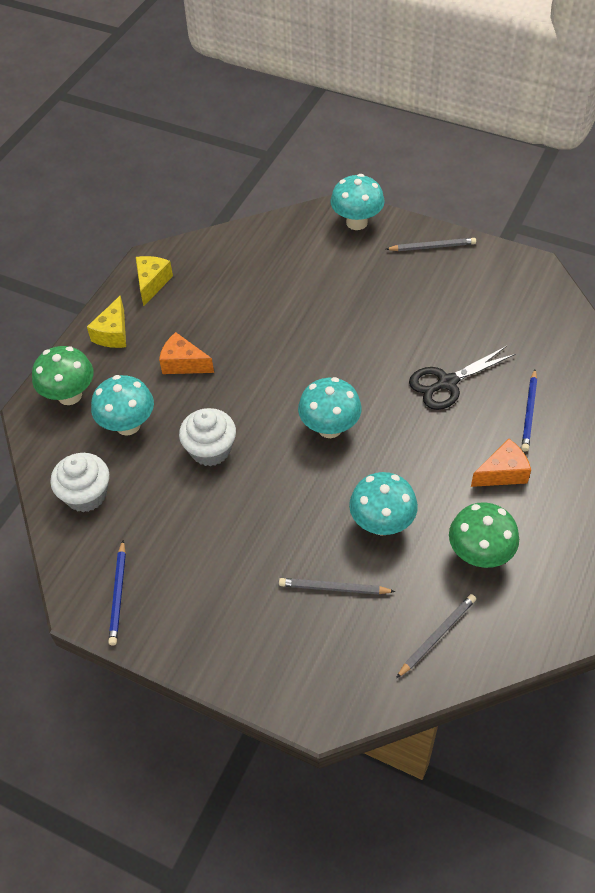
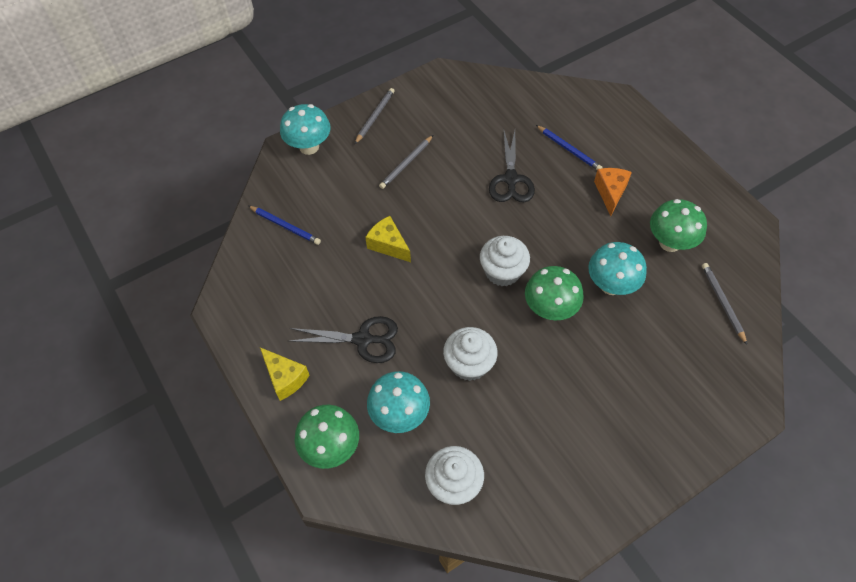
camera: 60 degrees left, 5 degrees up
(118, 594) = (573, 504): blue pencil -> blue pencil (285, 226)
(152, 283) = (251, 319): yellow cheese -> yellow cheese (388, 245)
(183, 364) = (363, 339): orange cheese -> black scissors
(314, 485) = (550, 309): none -> green mushroom
(330, 428) = (502, 271): turquoise mushroom -> white cupcake
(334, 588) = (650, 344): grey pencil -> grey pencil (406, 163)

